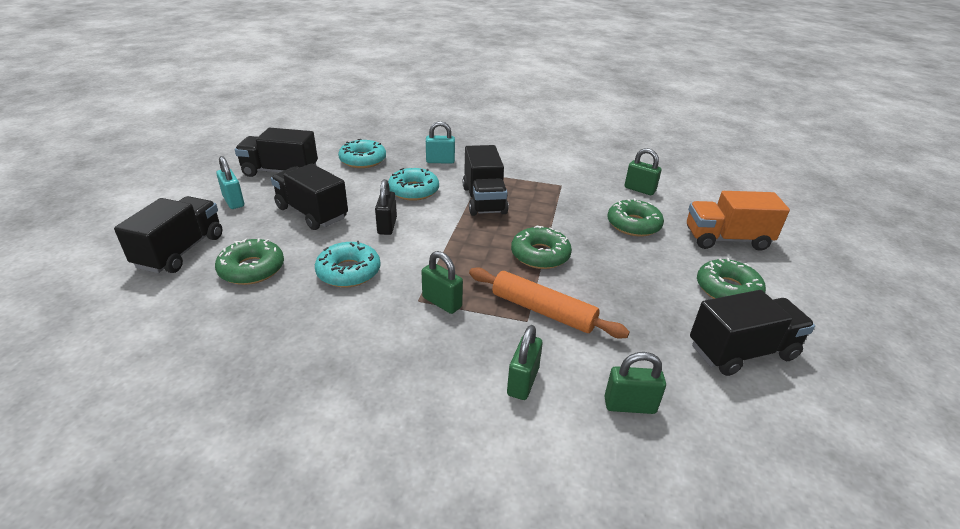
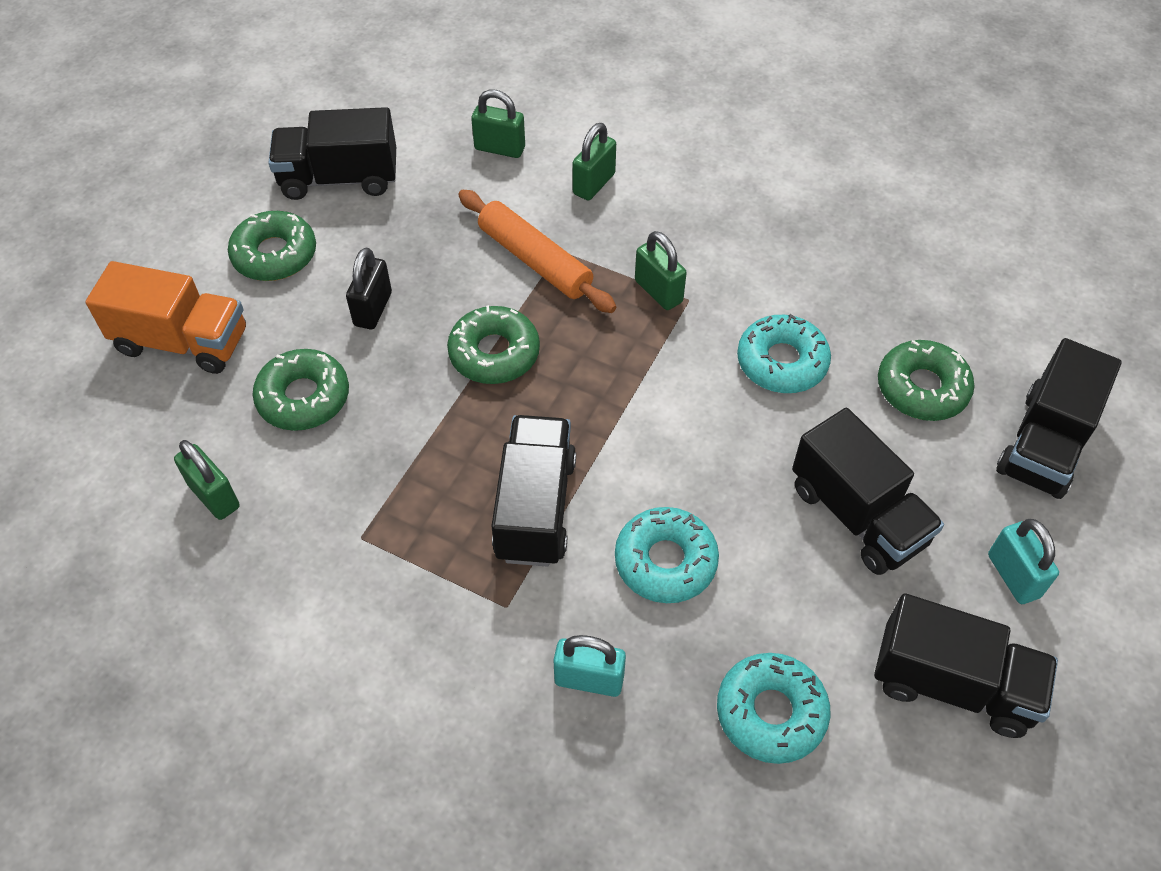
camera: 165 degrees left, 20 degrees up
(387, 226) = (723, 457): black padlock -> black padlock (373, 309)

